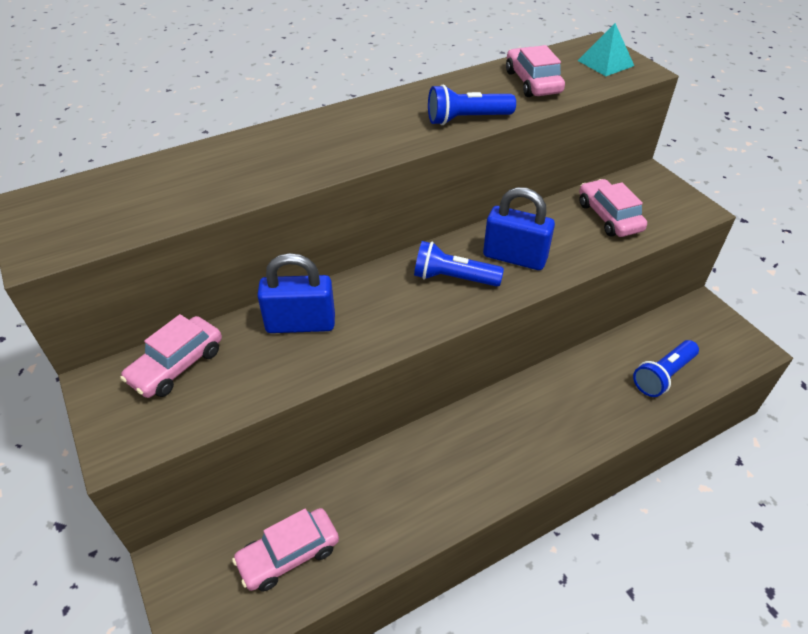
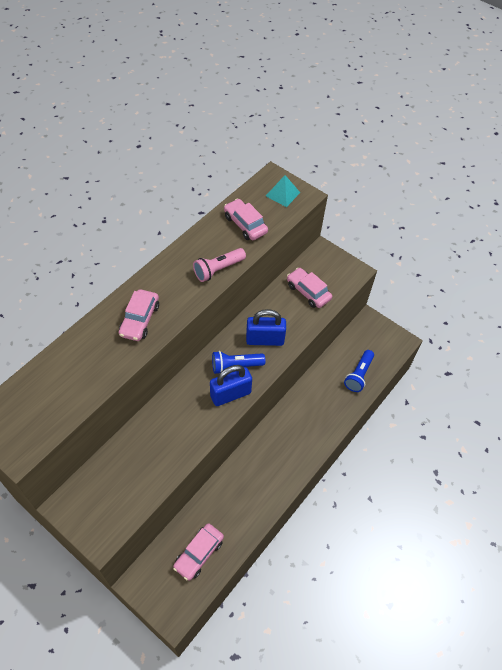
camera: 25 degrees left, 10 degrees up
(177, 365) = (104, 478): pink car -> pink car (140, 320)
(300, 324) = (162, 427): blue padlock -> blue padlock (230, 394)
(467, 119) = (218, 269): blue flashlight -> pink flashlight

